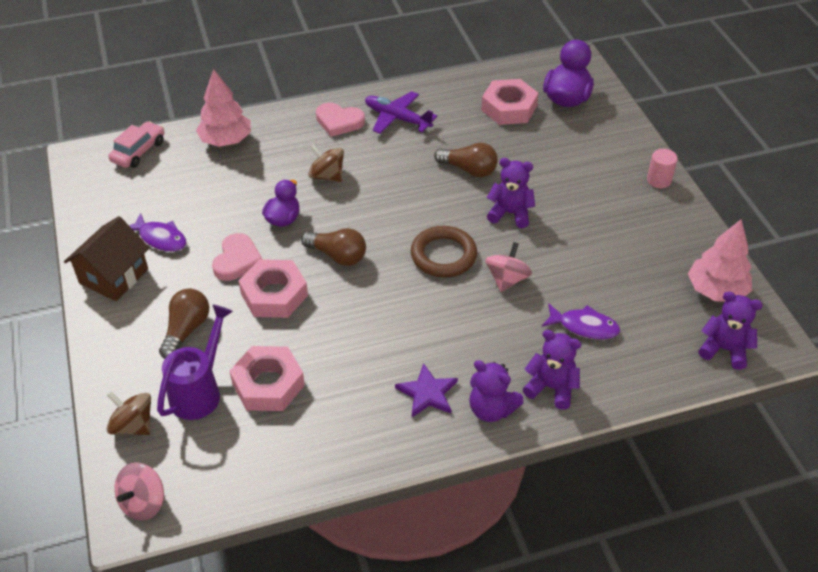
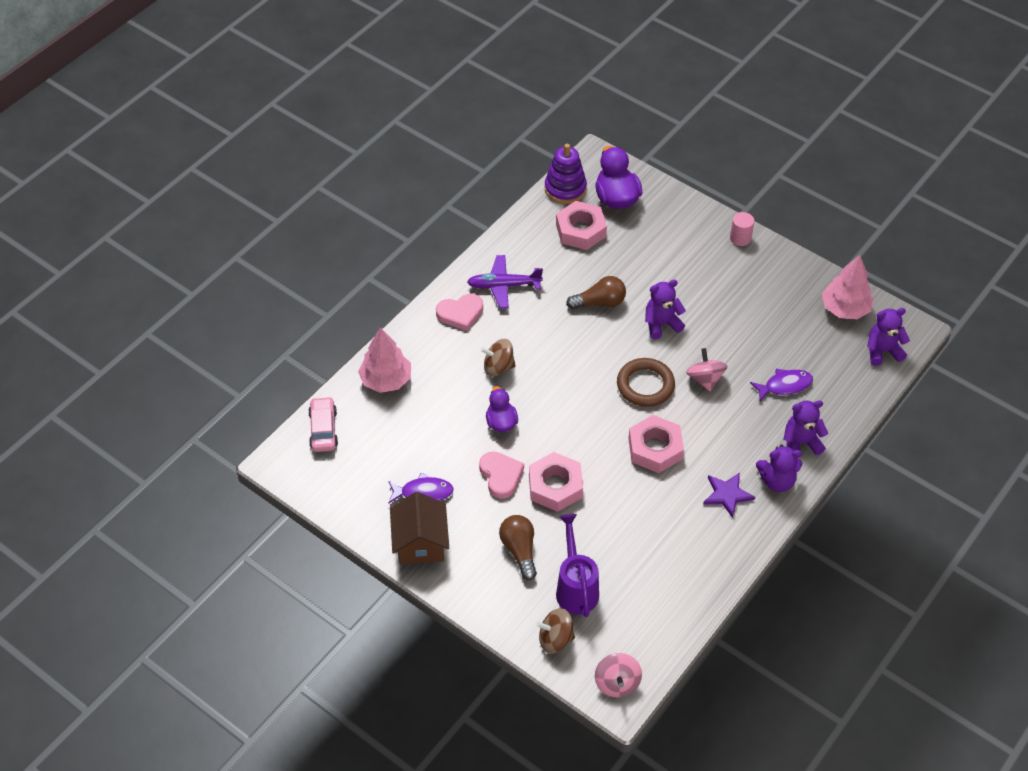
camera: 35 degrees left, 5 degrees up
(268, 384) = (617, 553): pink nut -> pink nut (655, 448)
(337, 256) = (571, 429): brown light bulb -> none
(526, 72) = (565, 189): none -> purple stacking toy

